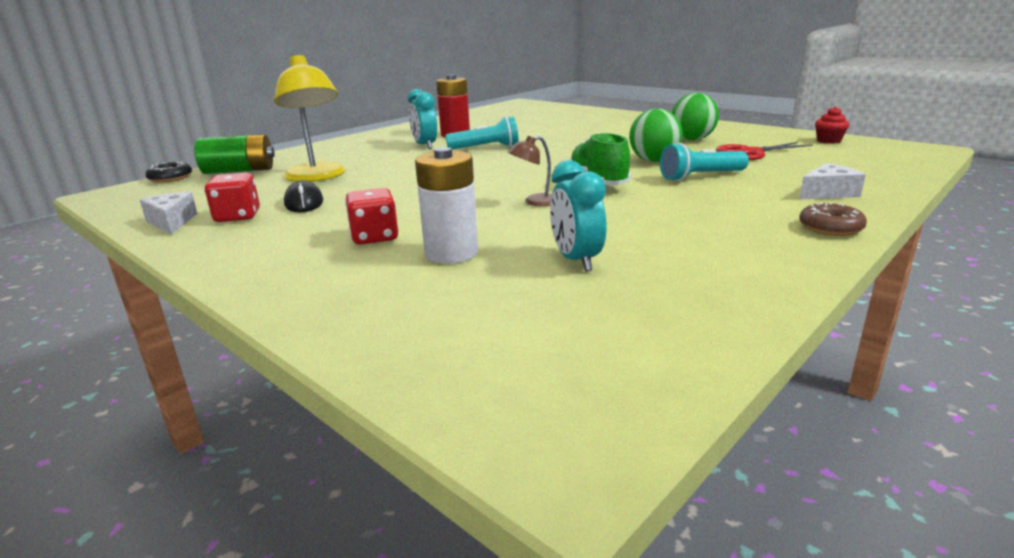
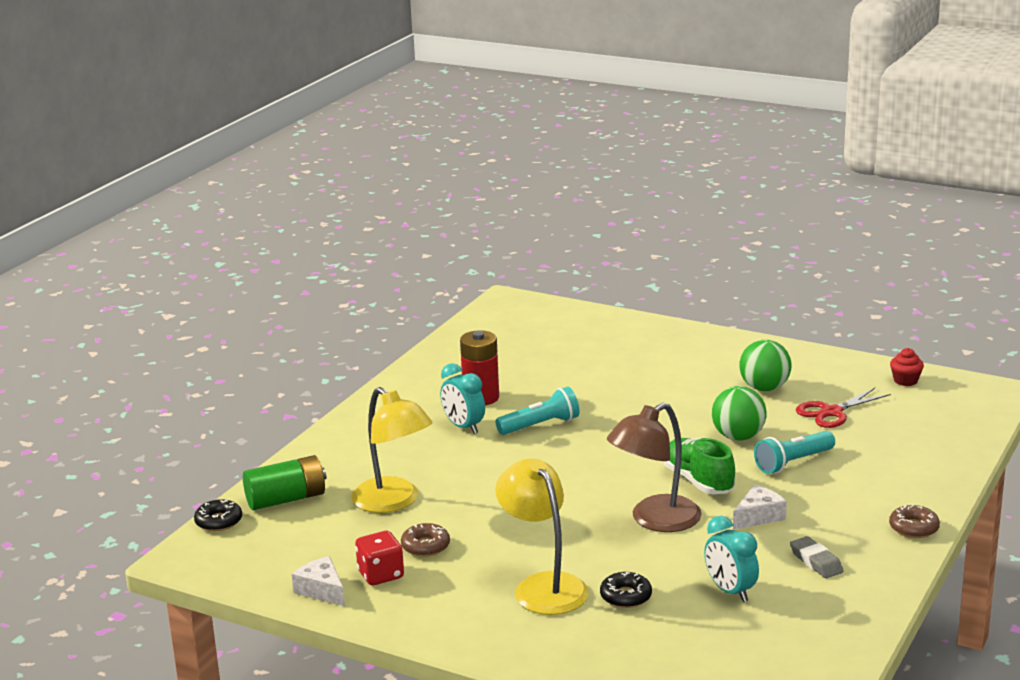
camera: 15 degrees left, 0 degrees up
(304, 202) = (425, 546): black mouse -> brown donut
(374, 237) = (543, 586): red dice -> yellow lamp
(451, 253) = (626, 596): white battery -> black donut
(535, 202) = (655, 520): brown lamp -> brown lamp, size x2.06
(697, 245) = (816, 562): none -> grey eraser
(828, 193) = (909, 478): white cheese -> white cheese (758, 516)

